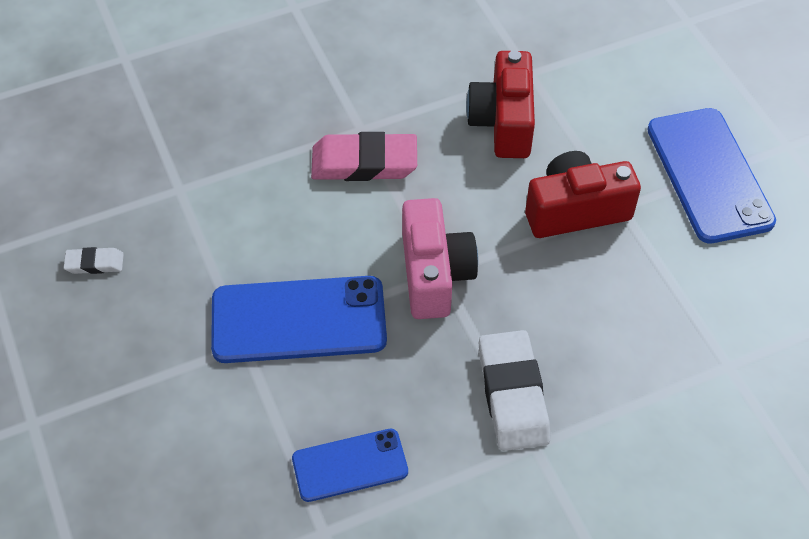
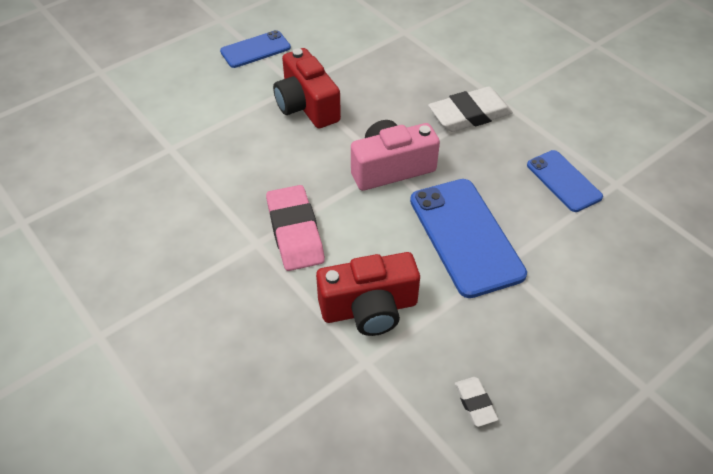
camera: 105 degrees left, 5 degrees down
(503, 122) = (228, 155): red camera -> red camera (369, 308)
(709, 175) = (255, 50): blue phone -> blue phone, size x0.59

